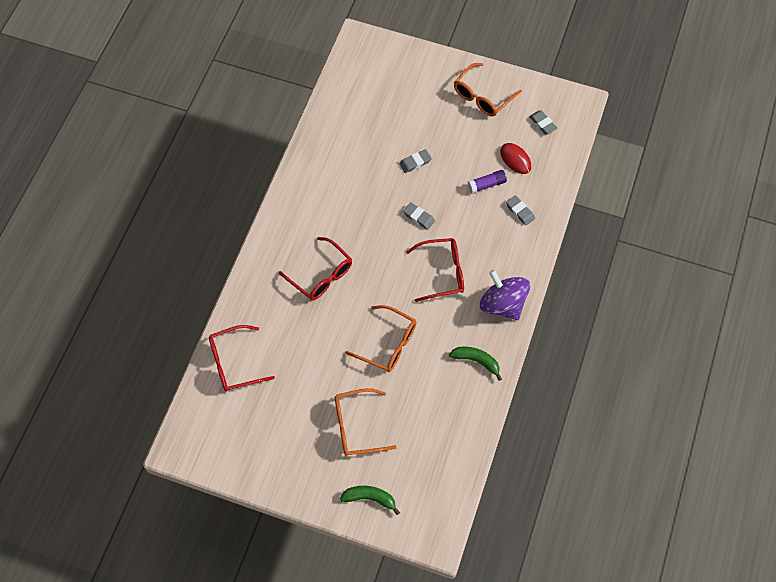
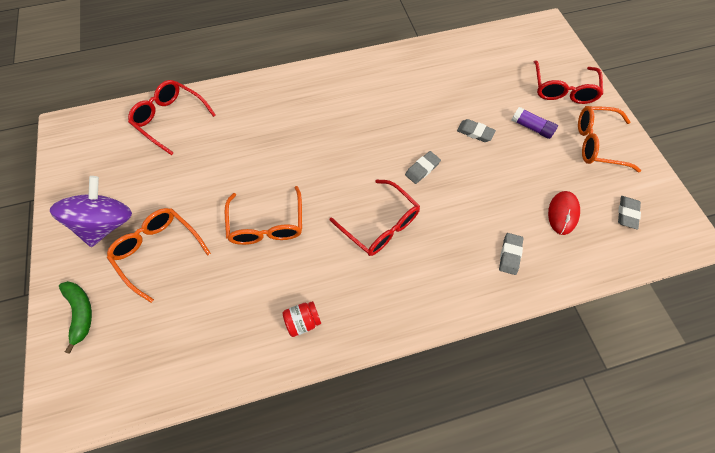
camera: 55 degrees right, 0 degrees up
(321, 275) = (300, 130): red glasses -> red glasses (562, 90)
(419, 217) = (422, 169): grey eraser -> grey eraser turned 45 degrees clockwise
(476, 361) = (303, 321): green banana -> red jar
(486, 184) = (510, 205): purple glue stick -> purple glue stick (531, 127)
(502, 304) = (389, 306): purple spinning top -> purple spinning top (107, 223)

